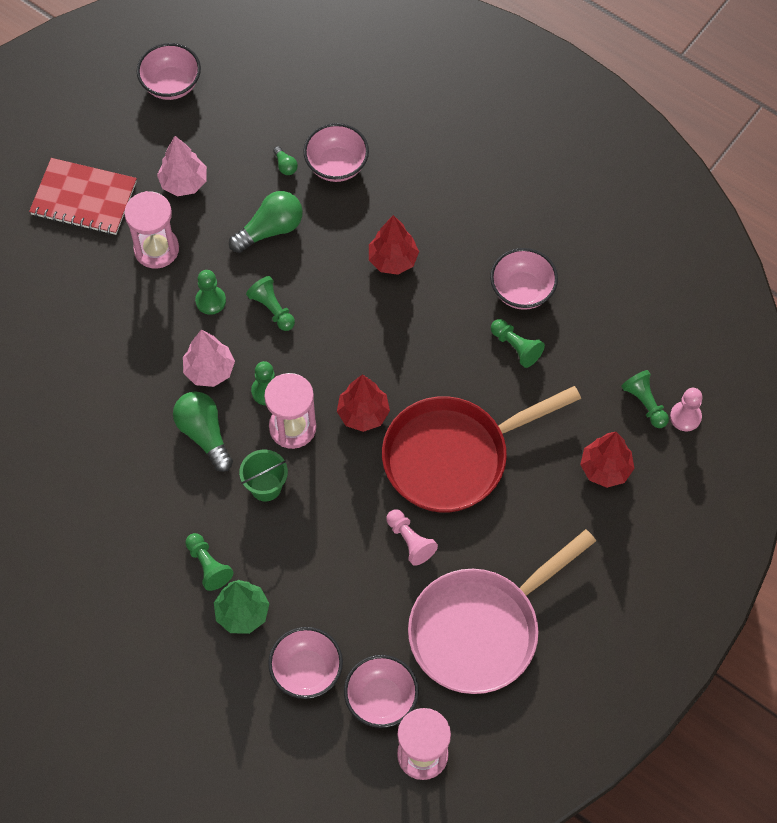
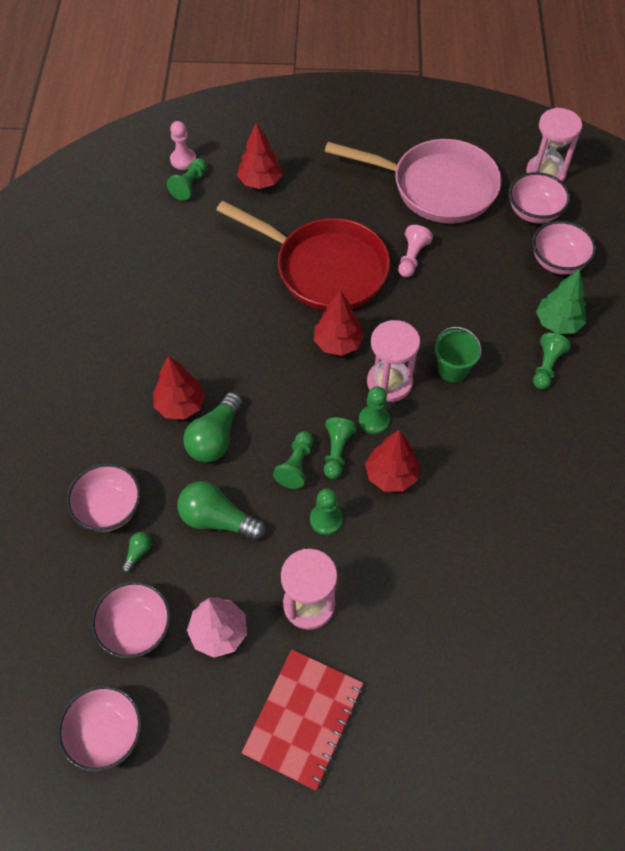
camera: 125 degrees left, 5 degrees down
(84, 198) = (303, 719): red notebook -> red notebook turned 45 degrees clockwise
(204, 434) = (449, 440): green light bulb -> green light bulb (215, 438)
(209, 370) = (391, 475): pink tree -> red tree
(516, 347) = (201, 280): green pawn -> green pawn (337, 452)
(522, 291) = (146, 302): pink bowl -> pink bowl (136, 628)

